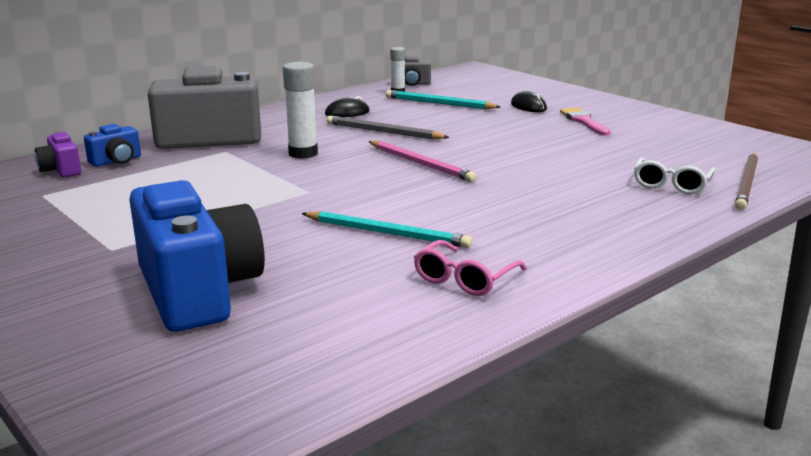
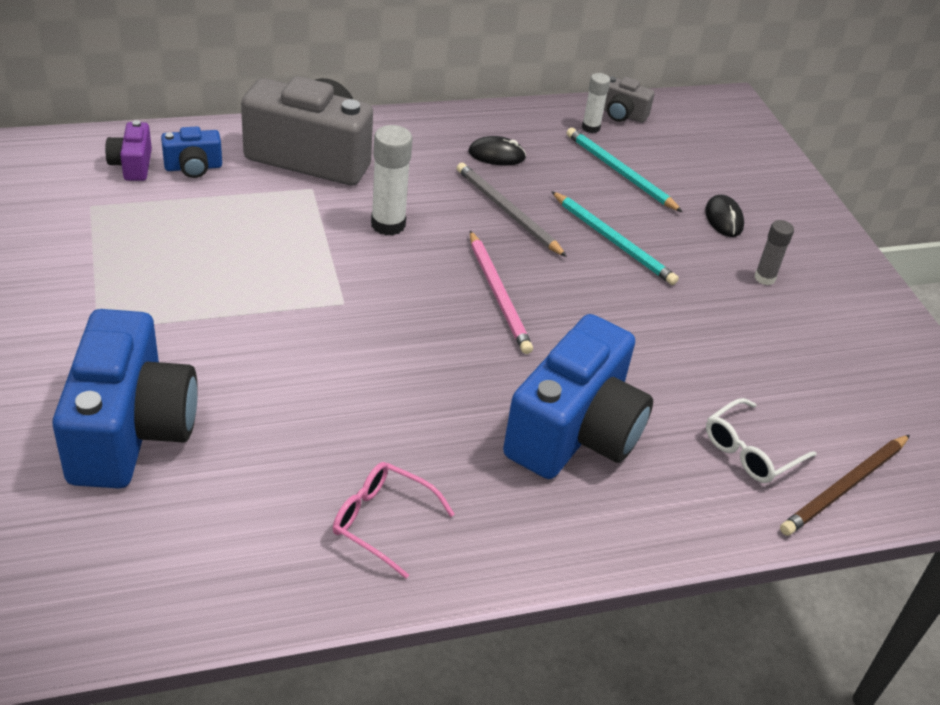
camera: 20 degrees right, 20 degrees up
(387, 233) = (366, 411): turquoise pencil -> turquoise pencil (613, 241)
(464, 279) = (382, 521): pink glasses -> pink glasses turned 60 degrees clockwise
(550, 205) = (575, 432): none -> blue camera
(584, 121) = (764, 278): pink brush -> grey glue stick

